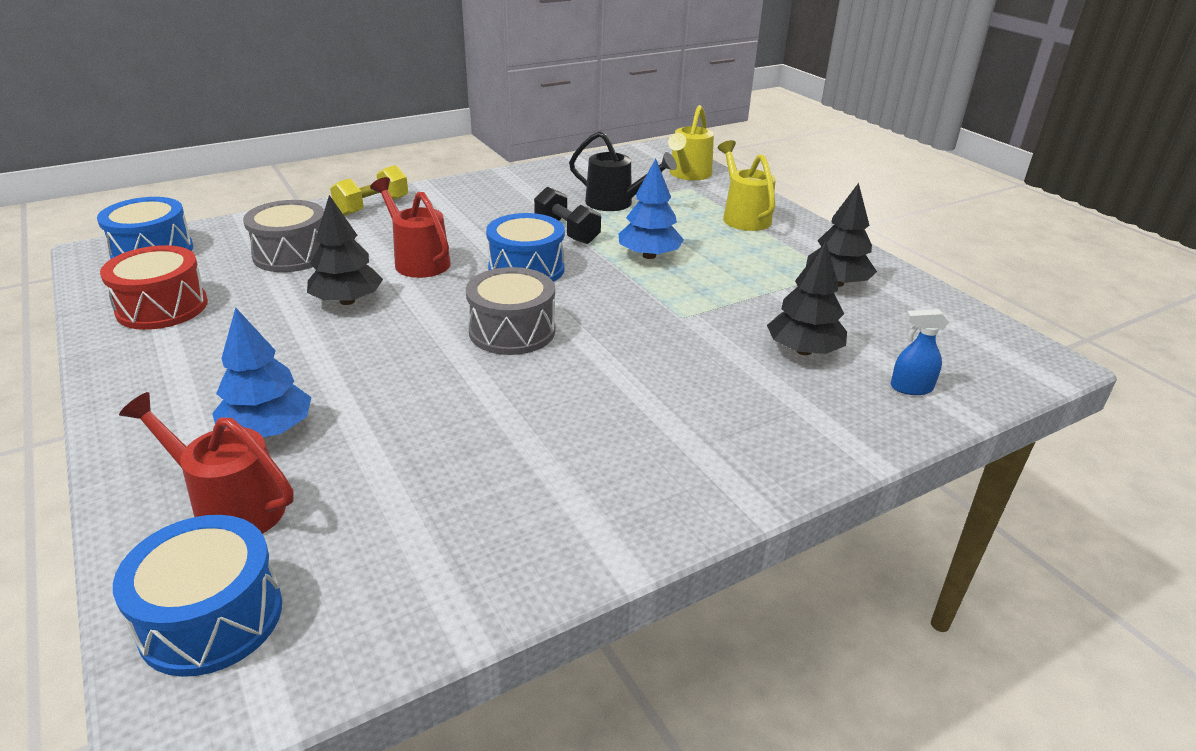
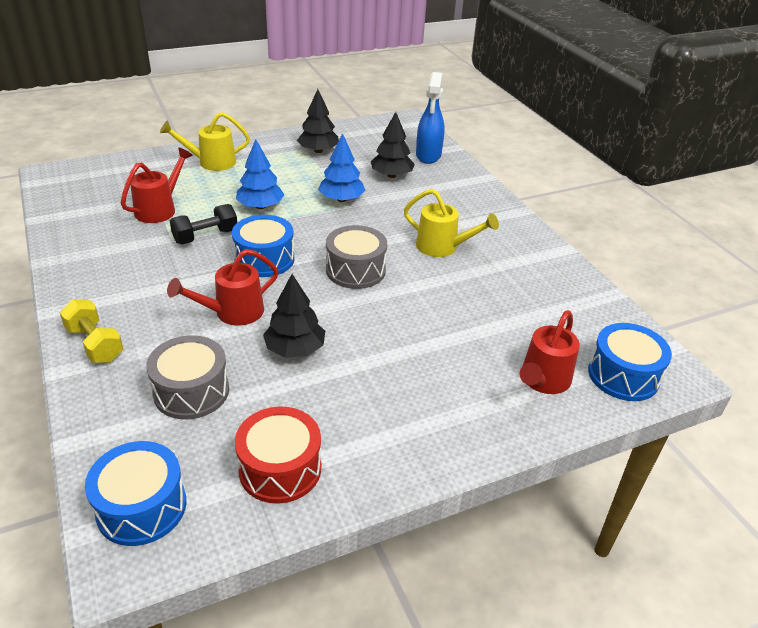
camera: 85 degrees left, 5 degrees up
(268, 430) = (468, 374): blue tree -> blue tree (341, 199)
(616, 203) = (160, 209): black watering can -> red watering can
(688, 174) = (118, 171): yellow watering can -> yellow watering can (443, 247)
(911, 388) = (428, 155): blue spray bottle -> blue spray bottle, size x1.85

